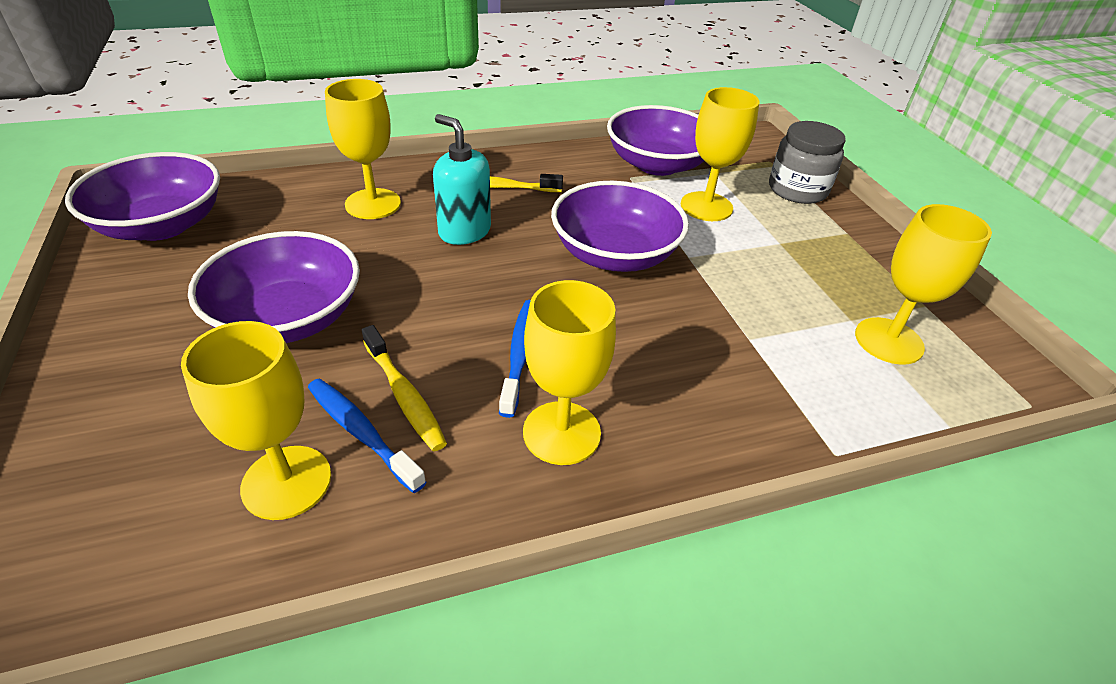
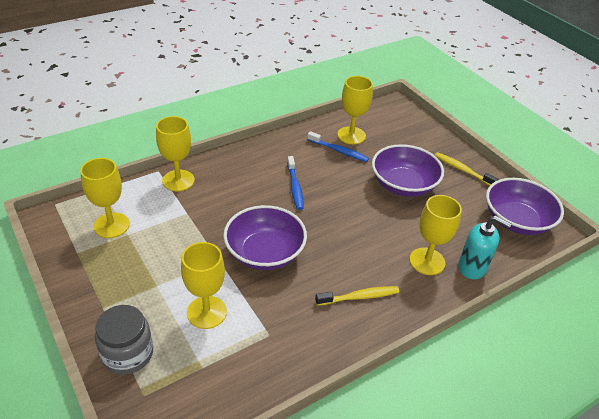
camera: 165 degrees right, 0 degrees up
(404, 396) = (332, 164): yellow toothbrush -> yellow toothbrush (462, 170)
(464, 231) = (359, 251): turquoise soap dispenser -> turquoise soap dispenser (472, 267)
(561, 433) = (267, 162): yellow goblet -> yellow goblet (178, 180)
(657, 164) = (249, 359): purple bowl -> none

